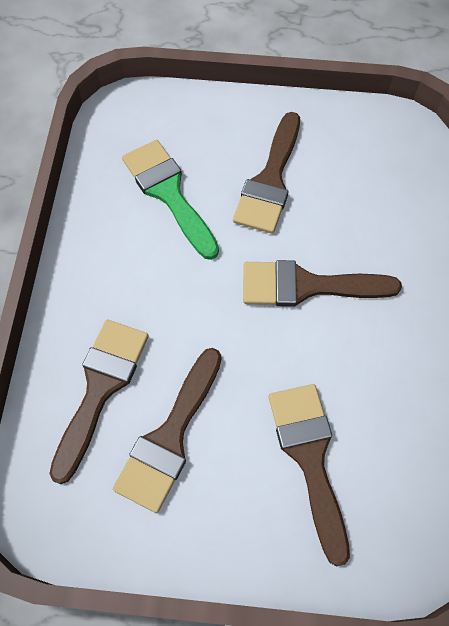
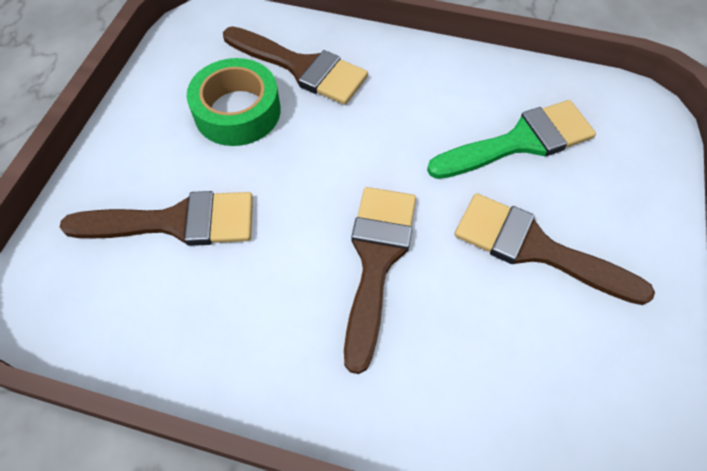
camera: 100 degrees right, 5 degrees down
(170, 437) = (237, 111): brown brush -> green tape

